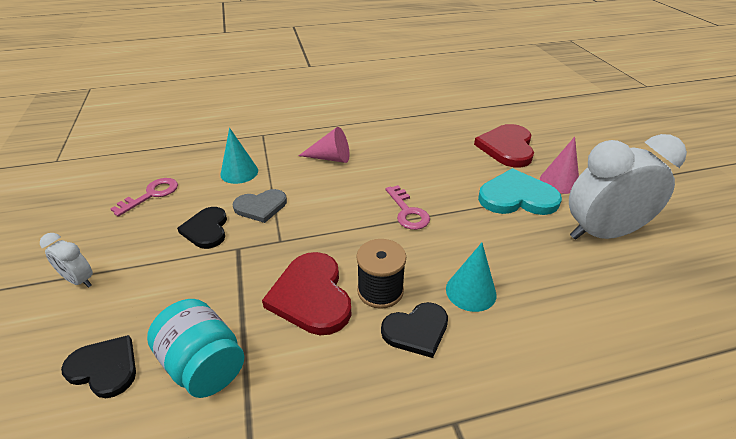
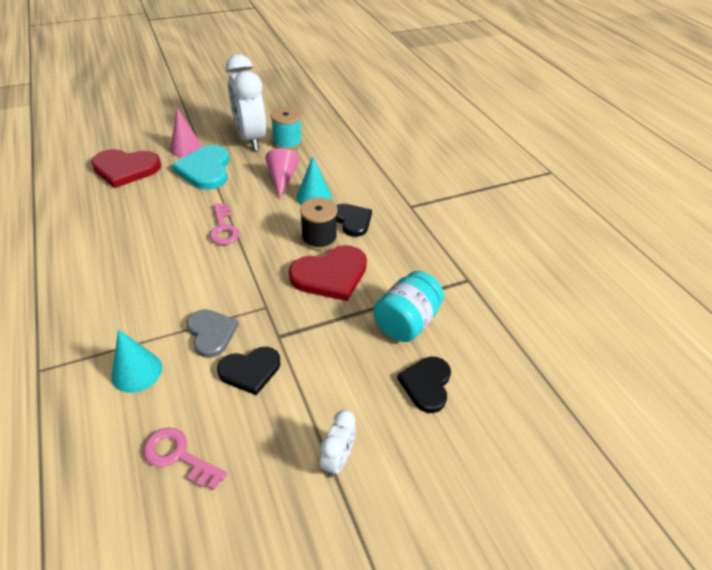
camera: 100 degrees left, 5 degrees up
(330, 158) = (119, 290): pink cone -> pink cone (282, 179)
(407, 212) = (223, 228): pink key -> pink key turned 105 degrees clockwise
(607, 270) = (287, 143): none -> turquoise spool

